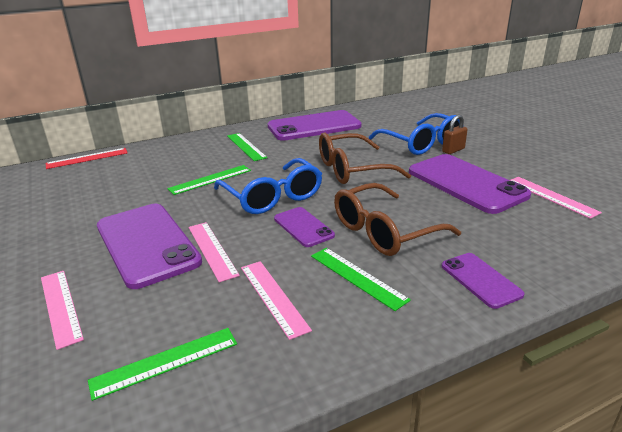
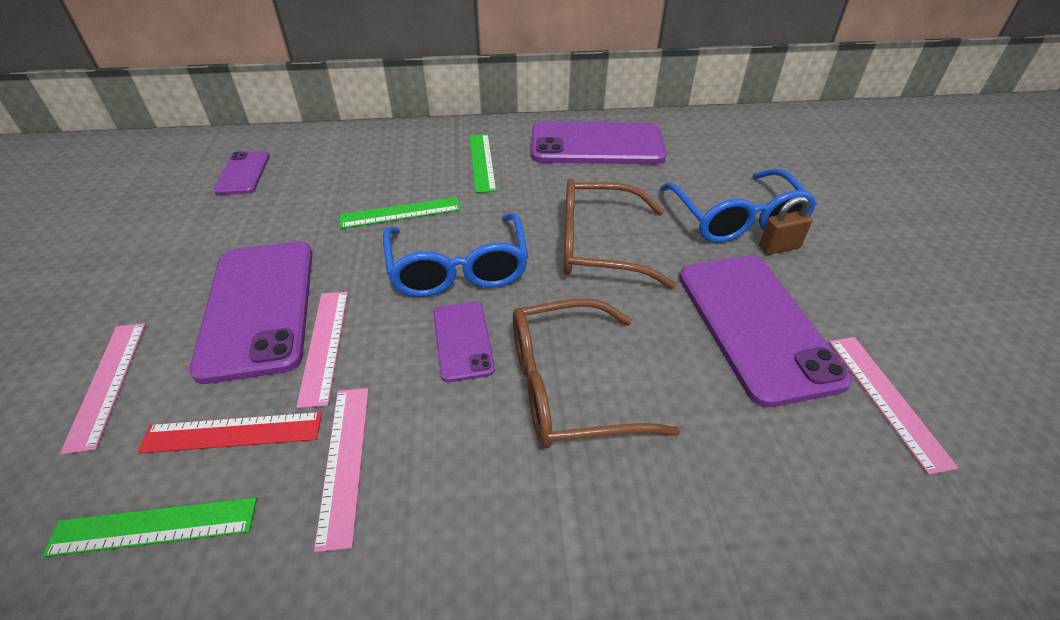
camera: 20 degrees right, 15 degrees up
(87, 158) = (283, 135): red ruler -> red ruler (232, 432)
(357, 277) = (475, 466): green ruler -> none
(480, 280) = (651, 544): purple phone -> purple phone (243, 173)

